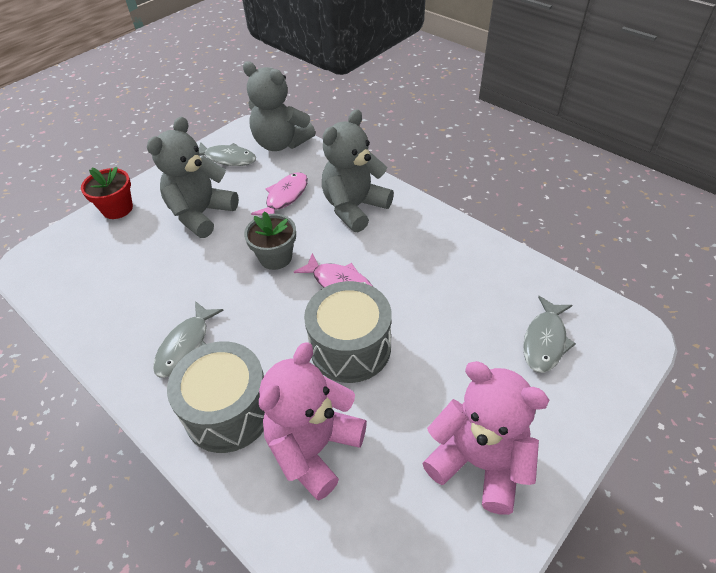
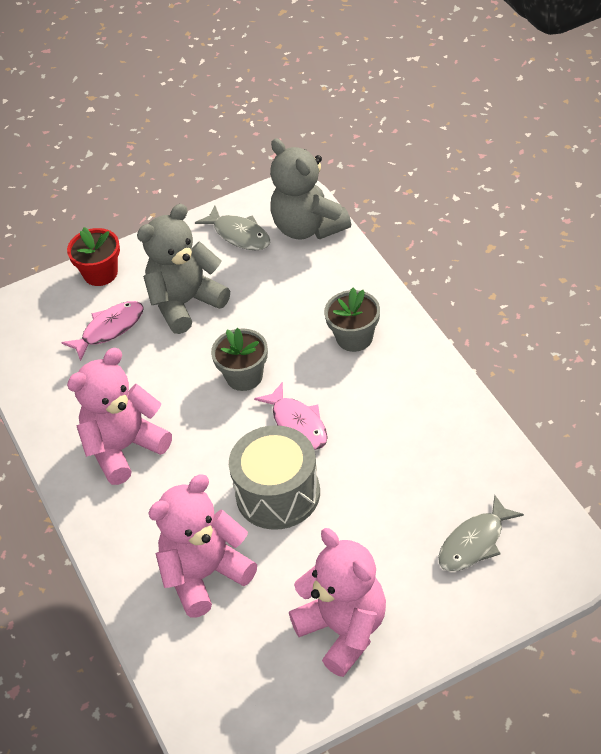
camera: 25 degrees right, 0 degrees up
(186, 345) = (124, 448): grey fish -> pink teddy bear
(228, 411) = (142, 521): grey drum -> none
(285, 197) = (283, 304): pink fish -> pink fish (109, 329)
(354, 208) = (354, 338): grey teddy bear -> grey flower pot

